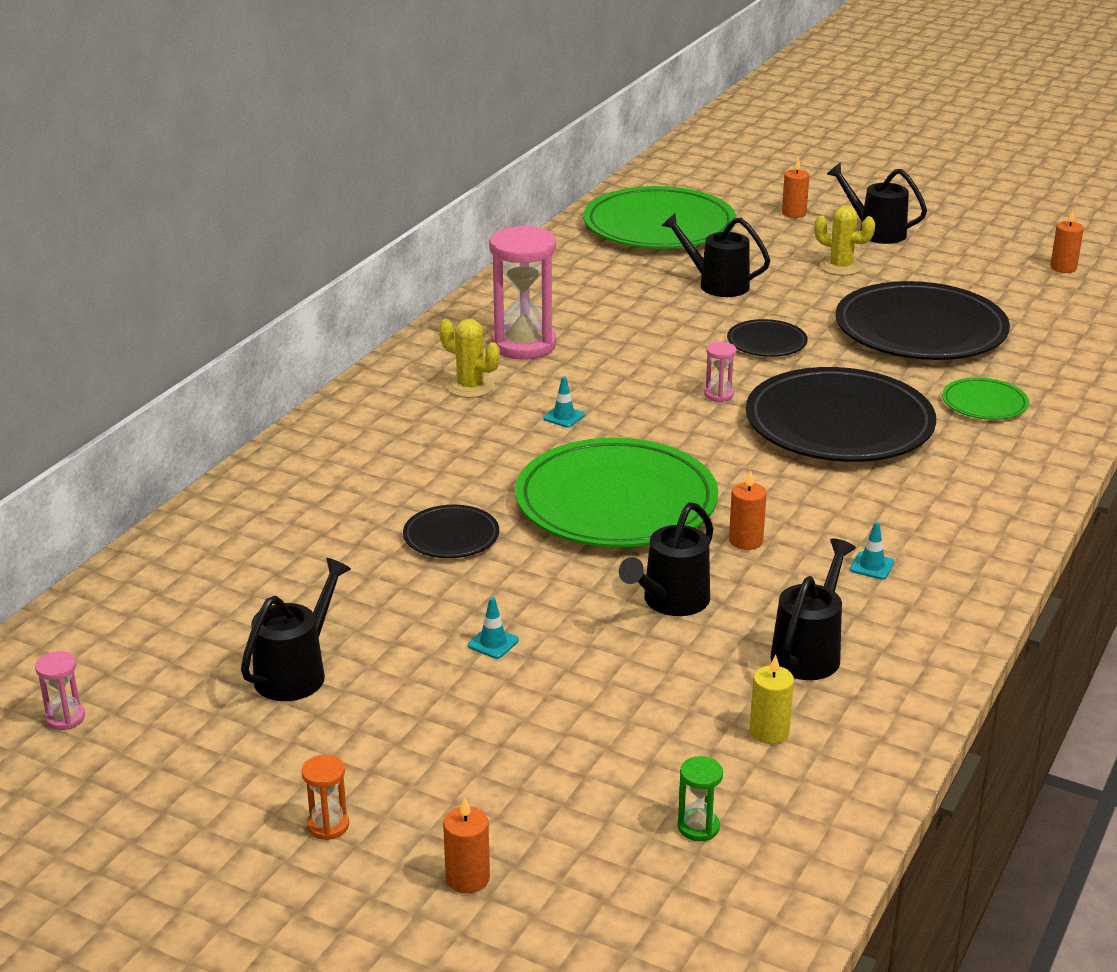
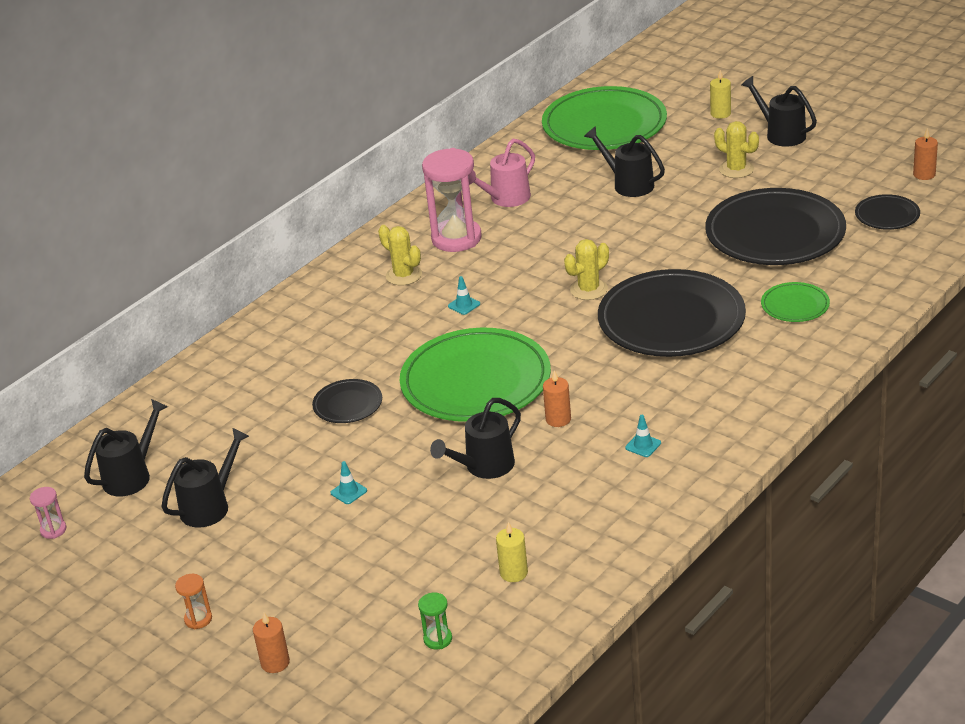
camera: 15 degrees right, 5 degrees up
(569, 303) = (505, 199): none -> pink watering can
(718, 395) = (589, 289): pink hourglass -> yellow cactus
(766, 342) = (646, 242): black plate -> black plate (887, 215)
(794, 213) = (720, 114): orange candle -> yellow candle
(809, 651) = (567, 512): black watering can -> black watering can (132, 475)

